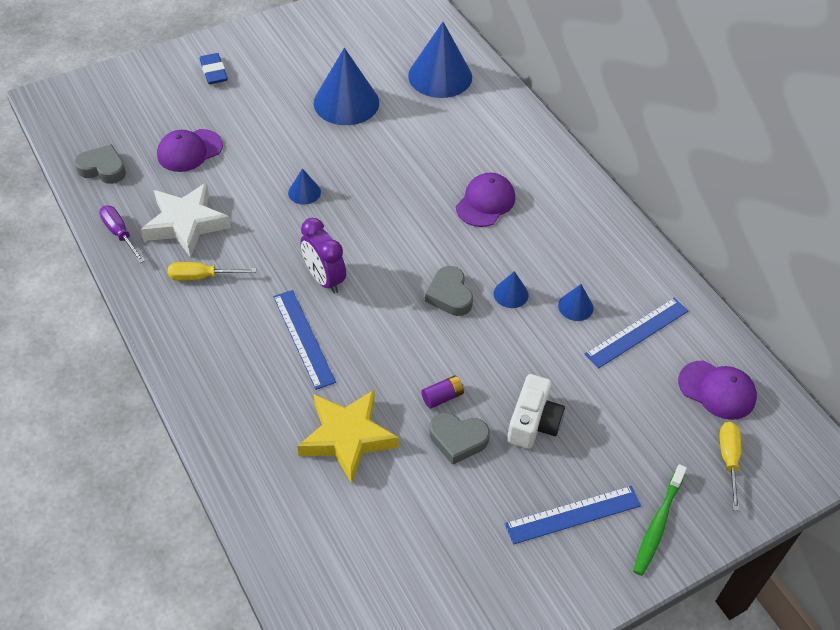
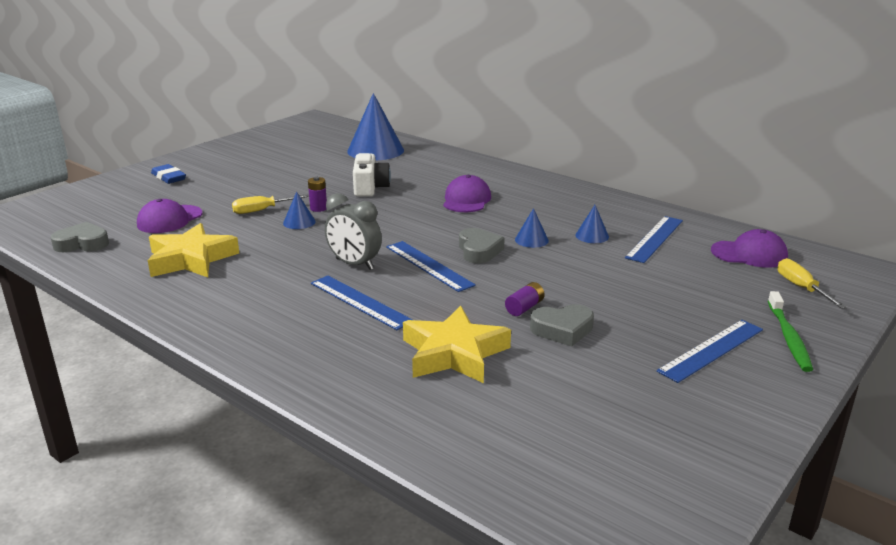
camera: 20 degrees left, 25 degrees down
(120, 234) = (121, 277): purple screwdriver -> none
(186, 224) = (191, 259): white star -> yellow star
(202, 277) = (227, 286): yellow screwdriver -> yellow screwdriver (262, 210)
(324, 279) = (354, 264): purple clock -> grey clock
(332, 173) = (318, 208): none -> purple battery
(346, 102) = (304, 173): blue cone -> none
(390, 303) = (429, 265): none -> blue ruler
(449, 295) = (479, 251): grey heart -> grey heart turned 150 degrees counterclockwise
(533, 423) = (620, 304): white camera -> white camera (370, 187)

